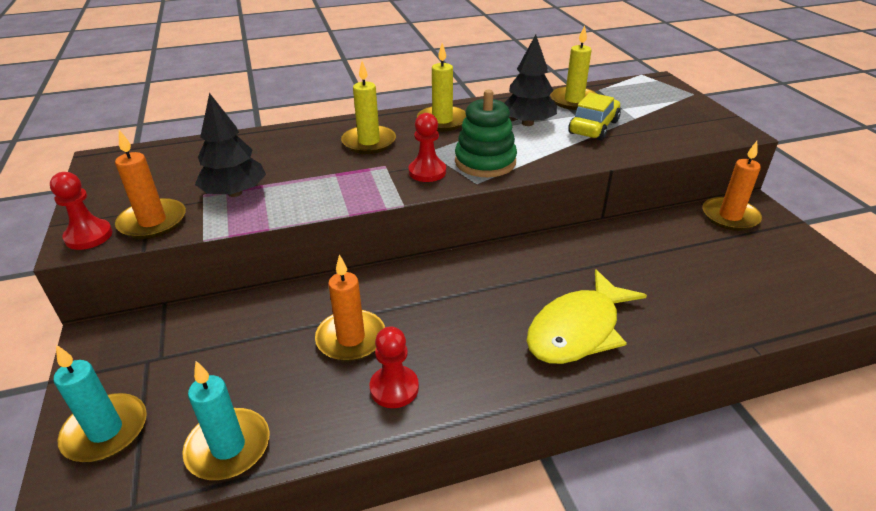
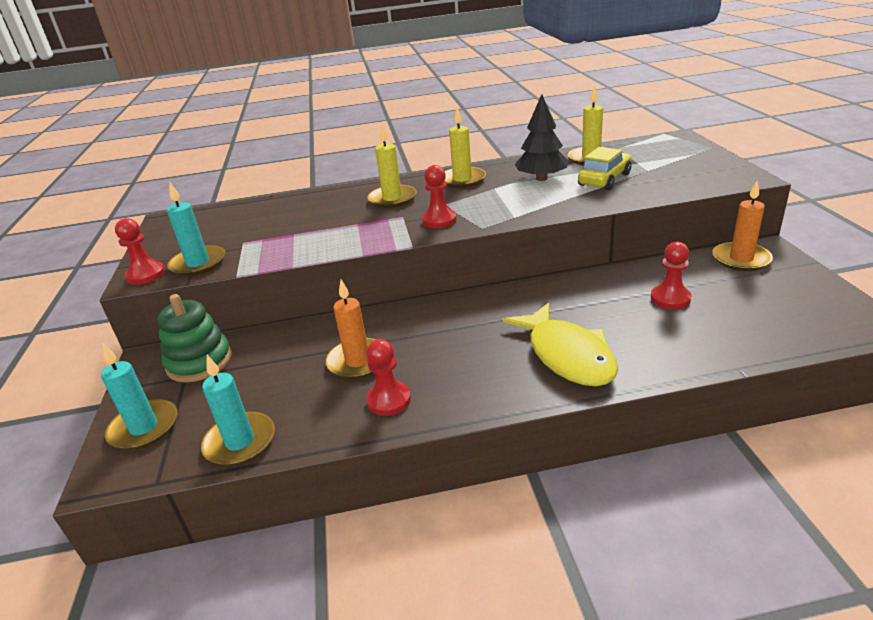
camera: 10 degrees right, 5 degrees down
(152, 222) = (198, 263): orange candle -> turquoise candle
(235, 193) = (269, 241): black tree -> none
(485, 162) = (494, 211): green stacking toy -> green stacking toy (199, 362)
(578, 329) = (567, 355): yellow fish -> yellow fish turned 75 degrees counterclockwise
(670, 261) = (670, 298): none -> red pawn

